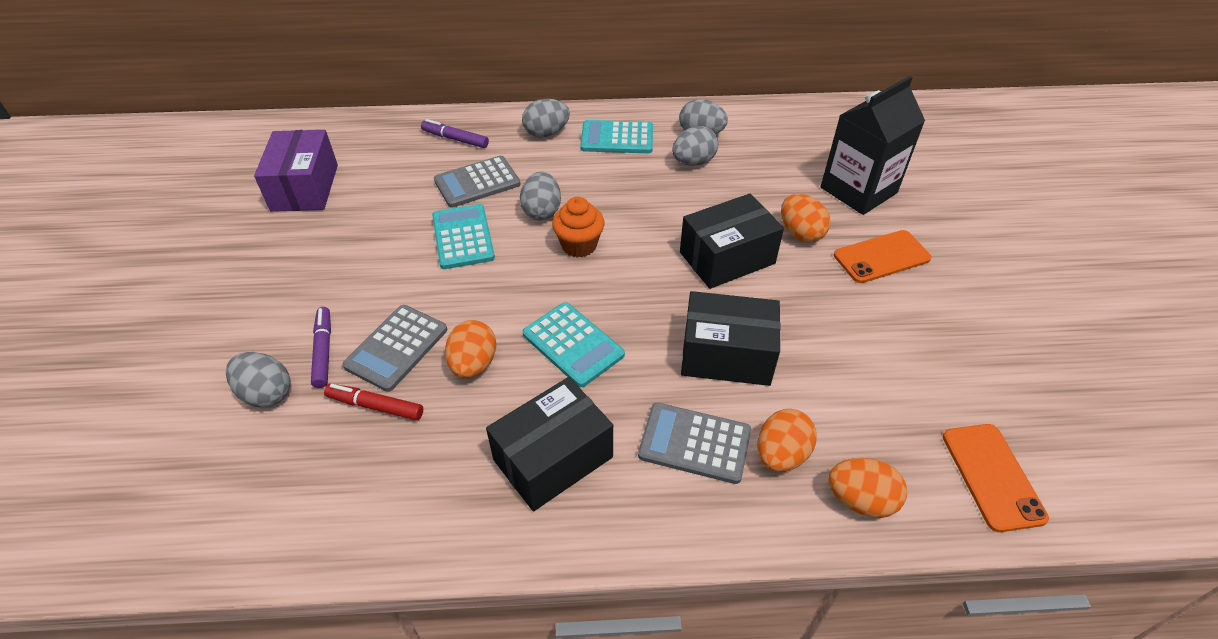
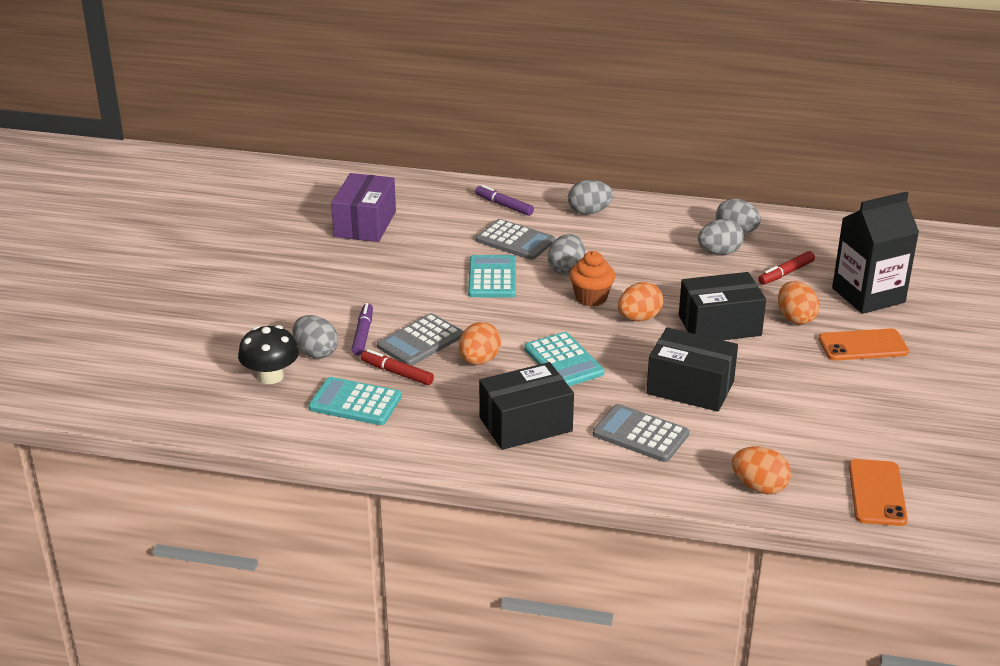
camera: 15 degrees right, 15 degrees down
(209, 447) = (271, 376): none -> black mushroom
(477, 182) = (515, 241): grey calculator -> grey calculator turned 135 degrees counterclockwise
(617, 138) = (654, 224): turquoise calculator -> turquoise calculator (355, 402)
(768, 177) = (786, 273): none -> red marker
(781, 455) = (707, 452): orange egg -> orange egg (639, 318)

